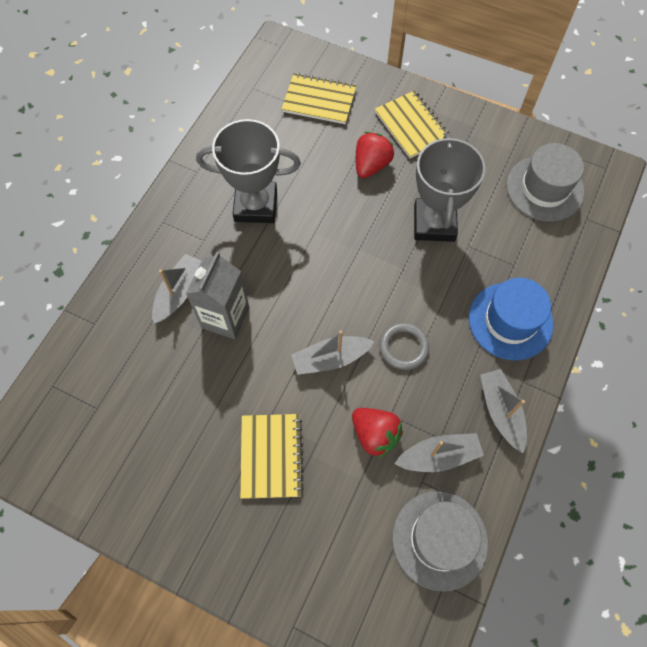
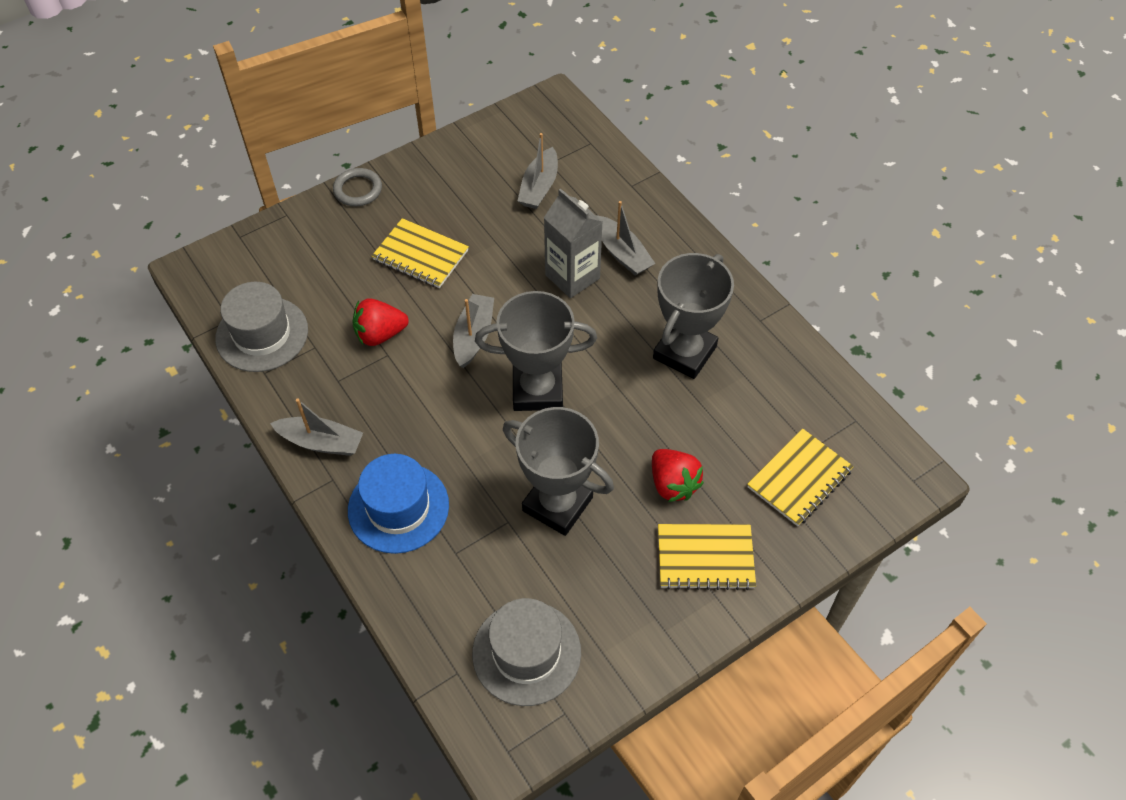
camera: 120 degrees right, 10 degrees down
(351, 284) = (537, 390): none -> grey trophy
(403, 347) = (441, 398): grey ring -> grey ring (358, 190)
(439, 456) = (324, 371): grey boat -> grey boat (539, 187)

